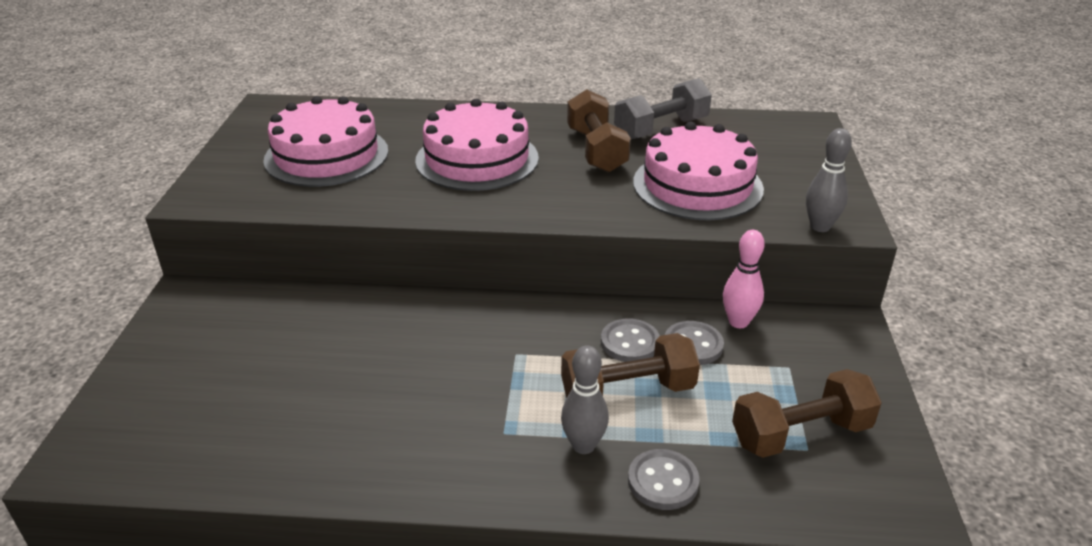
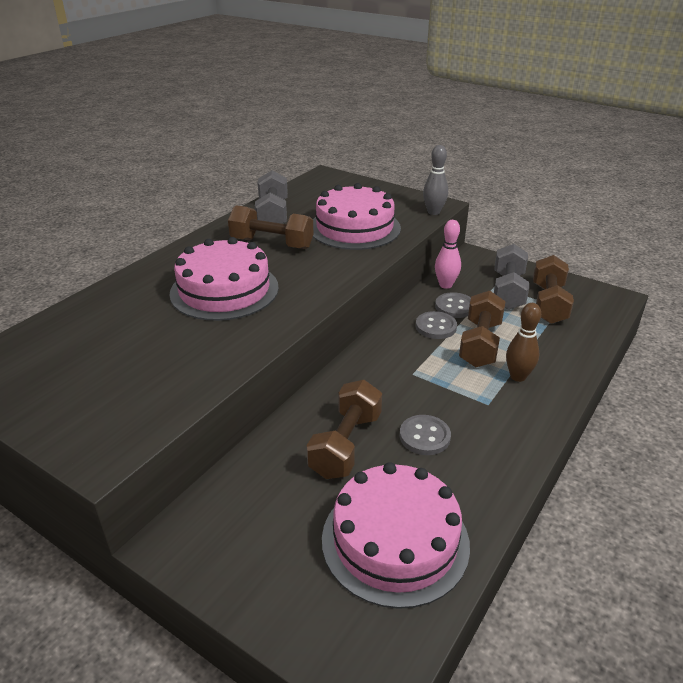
camera: 60 degrees left, 0 degrees up
(326, 155) = (121, 358): pink cake -> pink cake (395, 540)
(359, 346) = (345, 444): none -> brown dumbbell
(583, 445) = (518, 376): grey bowling pin -> brown bowling pin
(663, 481) = (562, 359): grey button -> grey button (424, 436)
(790, 383) = (508, 291): none -> grey dumbbell

